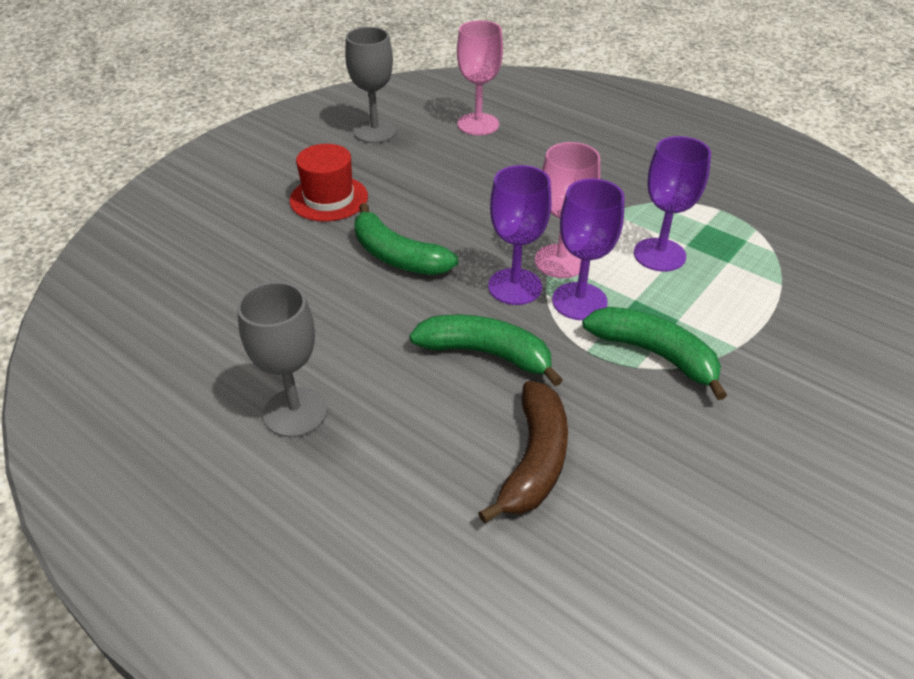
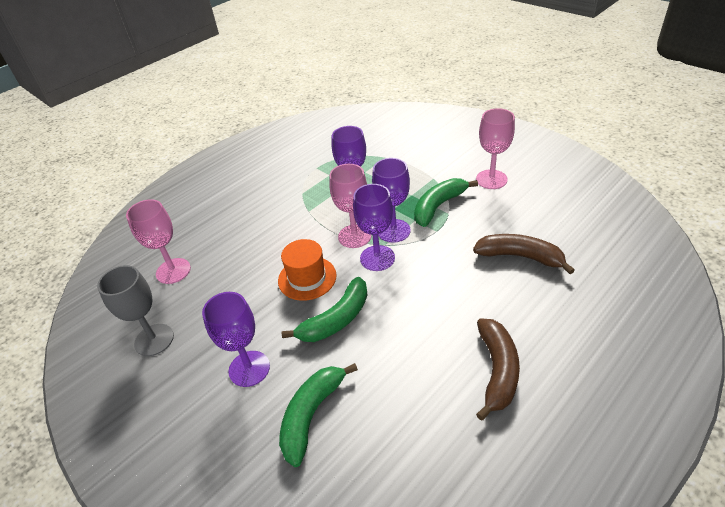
camera: 80 degrees left, 0 degrees up
(295, 412) = (497, 371): grey goblet -> brown banana
(329, 198) = (249, 368): red hat -> purple goblet
(470, 225) = (307, 278): none -> orange hat
(486, 354) = (439, 273): green banana -> green banana (312, 415)
(761, 433) = (491, 179): none -> pink goblet

